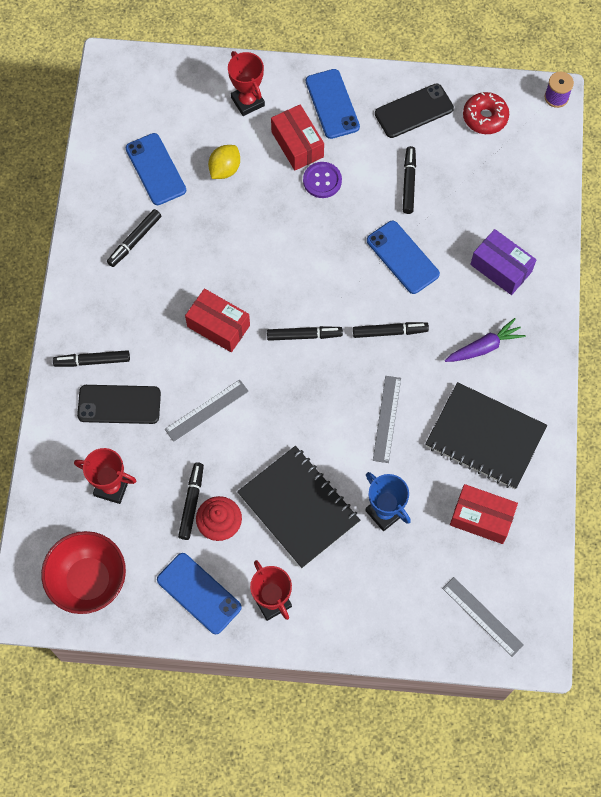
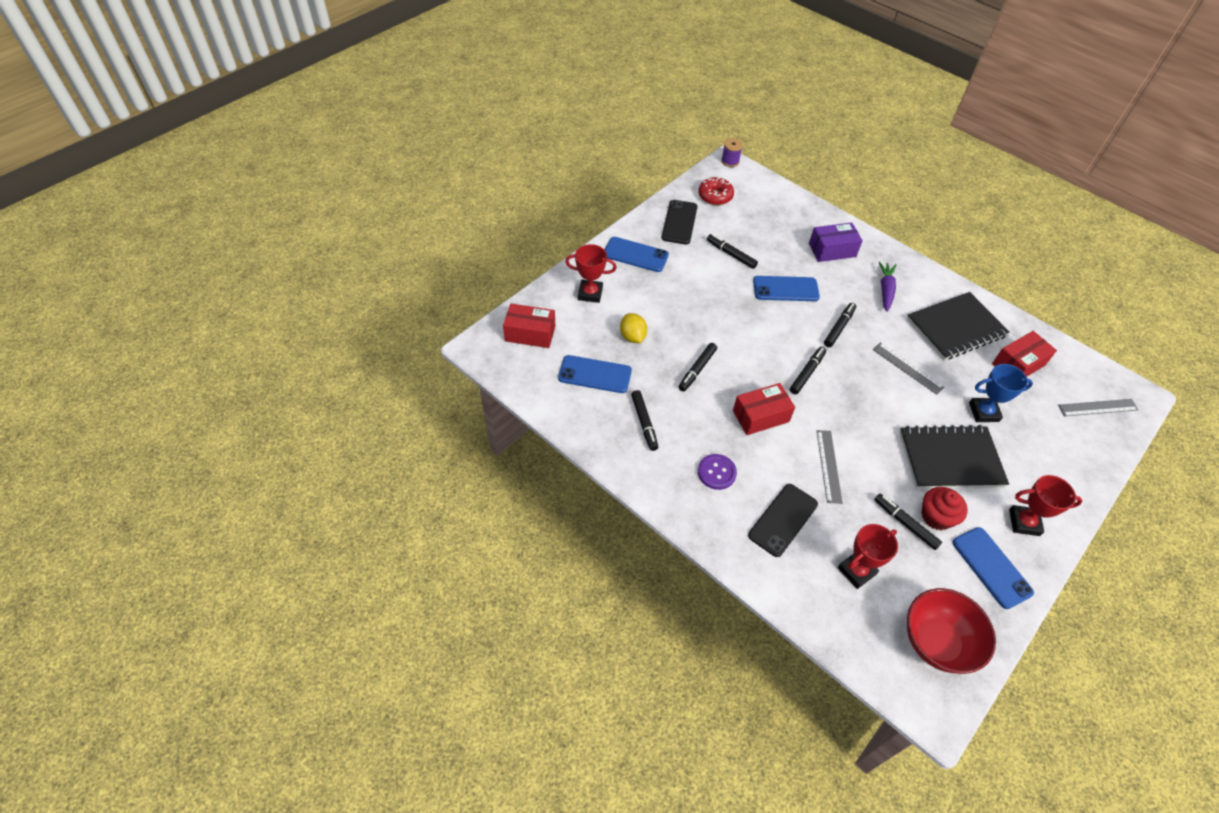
camera: 55 degrees left, 15 degrees down
(92, 361) = (729, 514): black marker -> black marker (697, 370)
(199, 593) = (991, 567): blue phone -> blue phone turned 75 degrees clockwise
(297, 144) = (649, 289): red box -> red box (530, 333)
(322, 181) = (690, 293): purple button -> purple button (716, 472)

